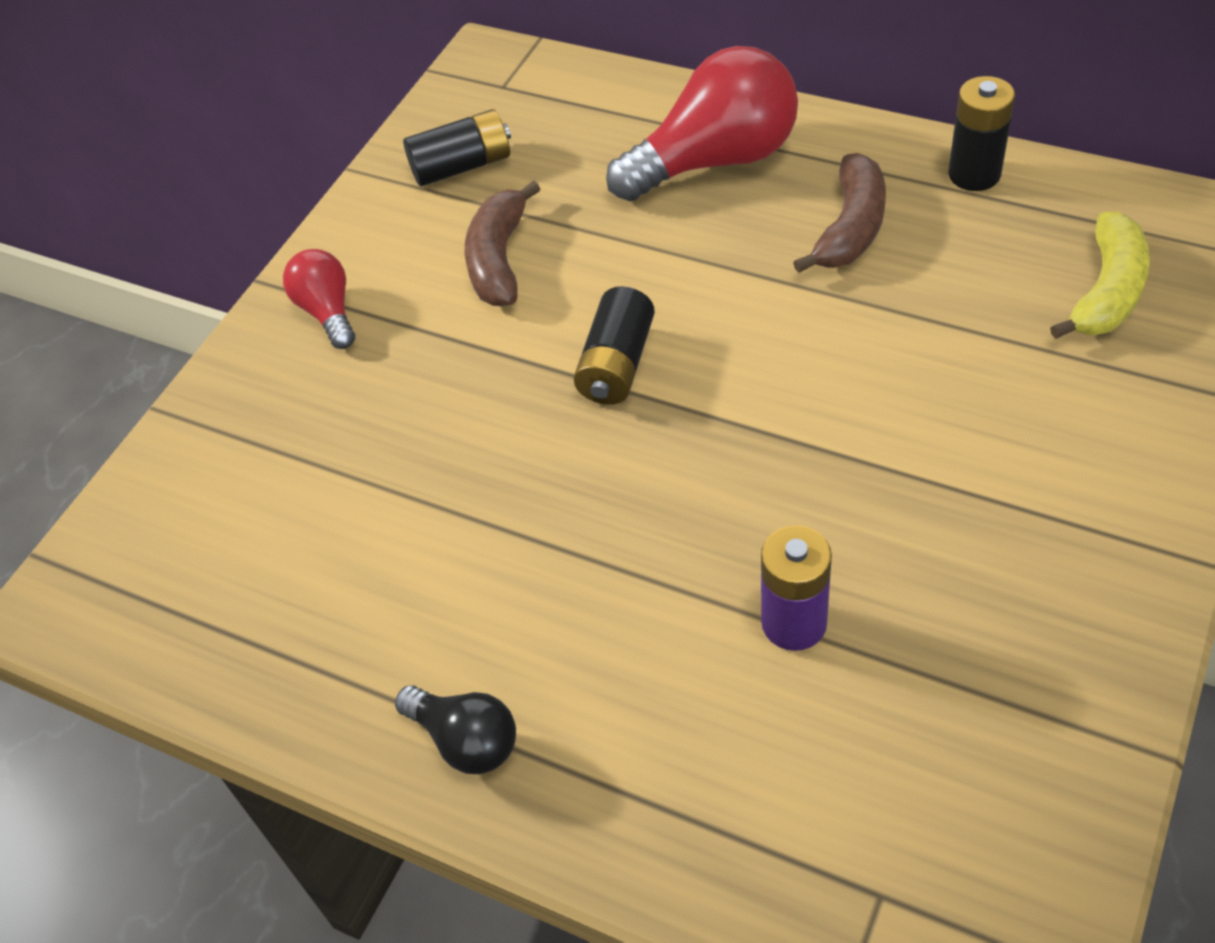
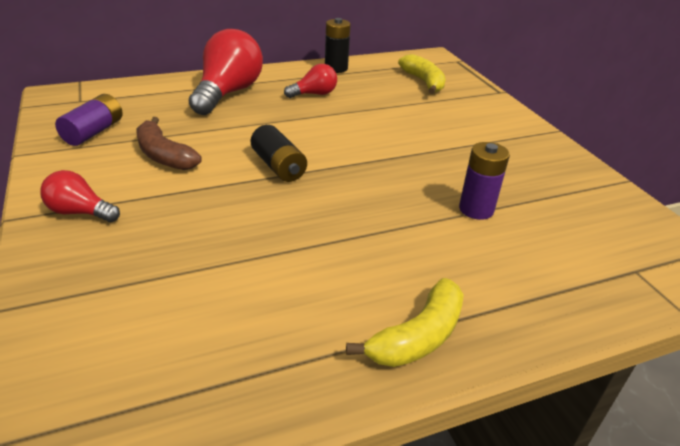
camera: 55 degrees left, 15 degrees down
(462, 166) = (94, 132): black battery -> purple battery
(465, 740) = (418, 336): black light bulb -> yellow banana
(851, 228) = (314, 94): brown banana -> red light bulb

